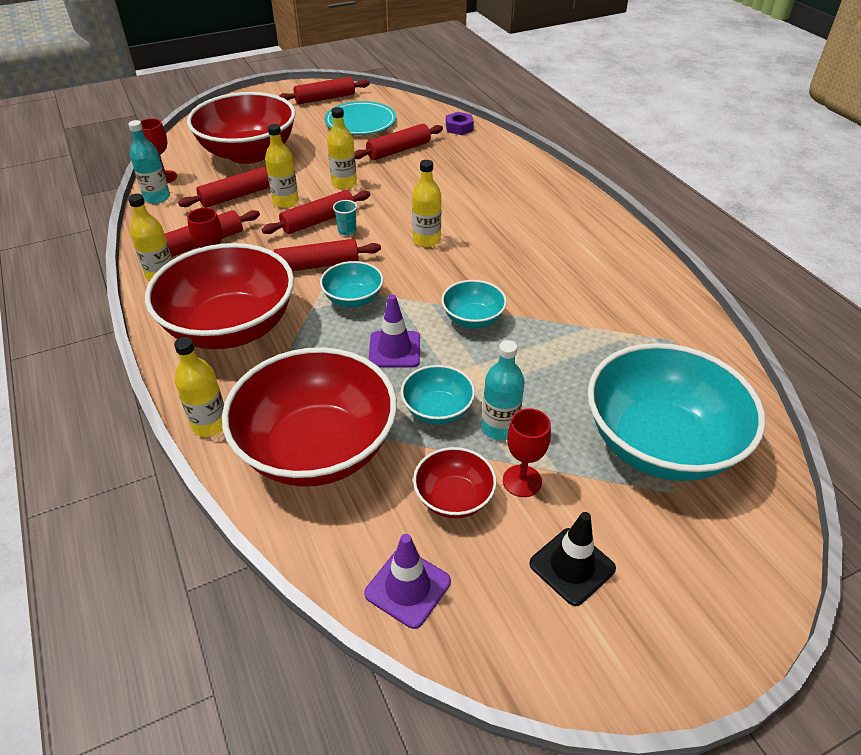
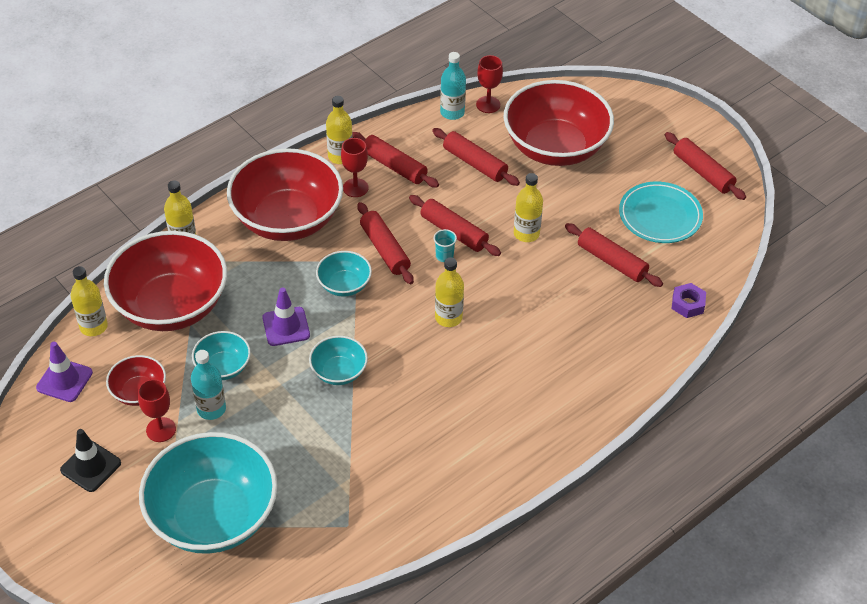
camera: 75 degrees right, 5 degrees up
(285, 202) = (477, 200): yellow bottle -> yellow bottle (93, 326)

